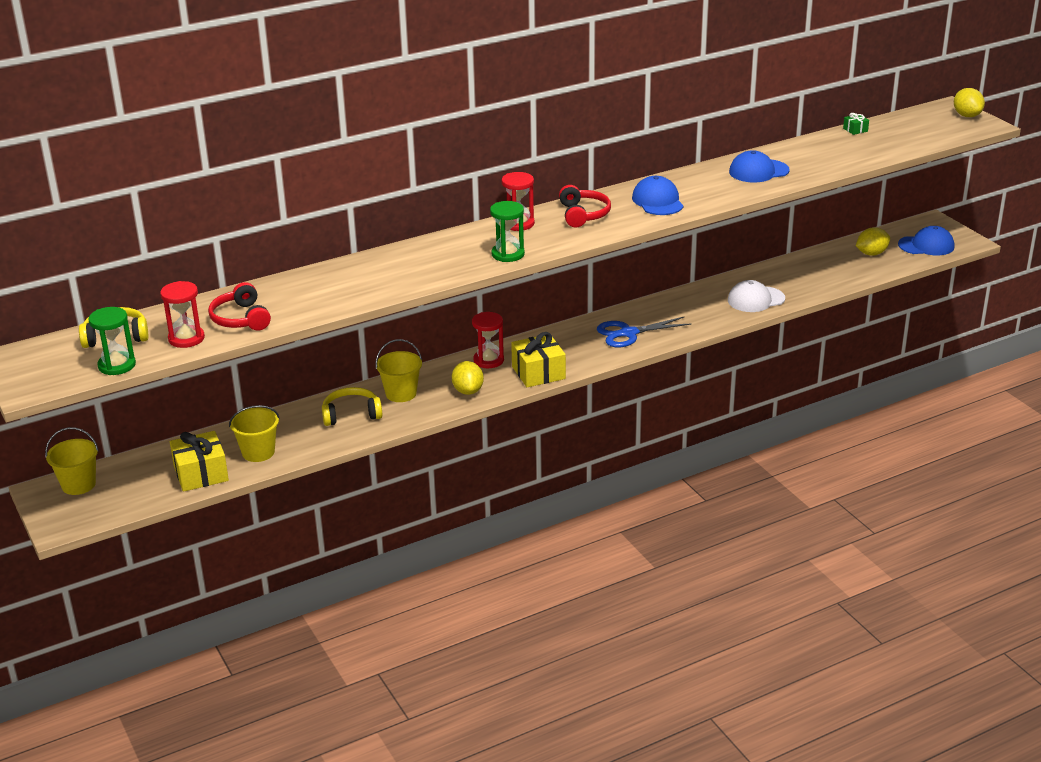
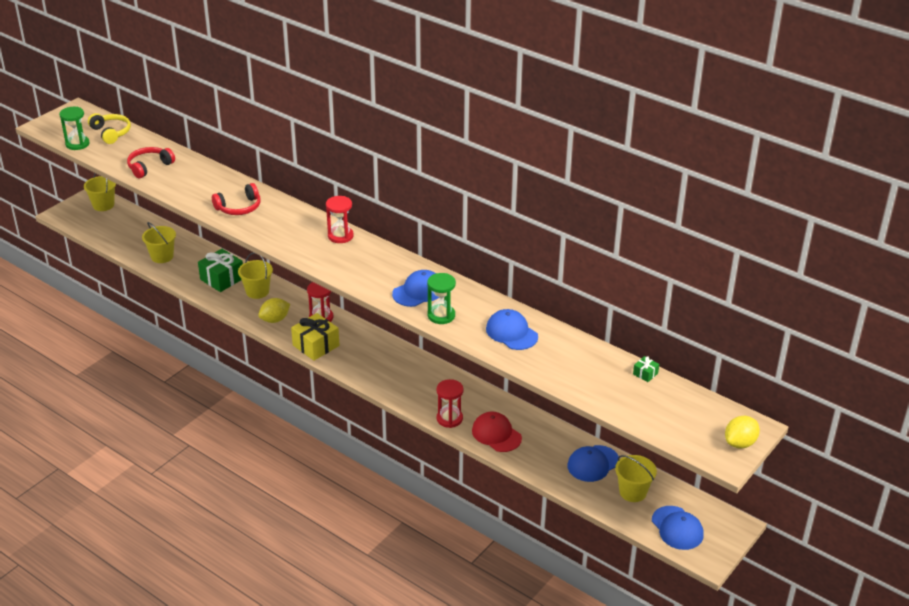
camera: 65 degrees right, 5 degrees up
(186, 338) = (117, 156): red hourglass -> red hourglass (449, 419)
(201, 474) = (130, 243): yellow gift -> none
(351, 414) = (222, 279): yellow headphones -> green gift
(508, 254) = (288, 243): green hourglass -> green hourglass (441, 315)
(583, 214) = (373, 261): red headphones -> red headphones (239, 207)
(628, 333) = (398, 376): blue scissors -> none
(755, 299) = (496, 434): white cap -> red cap
(824, 263) = (593, 464): none -> blue cap
(871, 253) = (633, 492): yellow lemon -> yellow bucket

